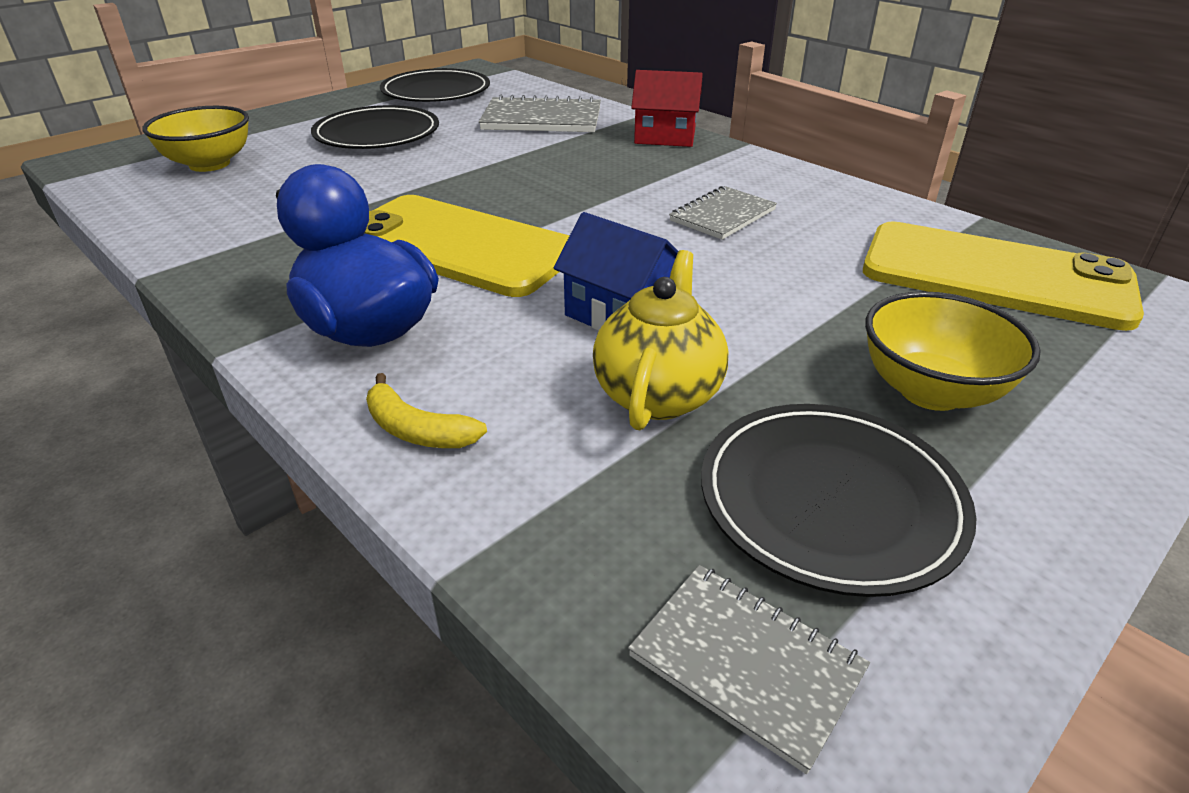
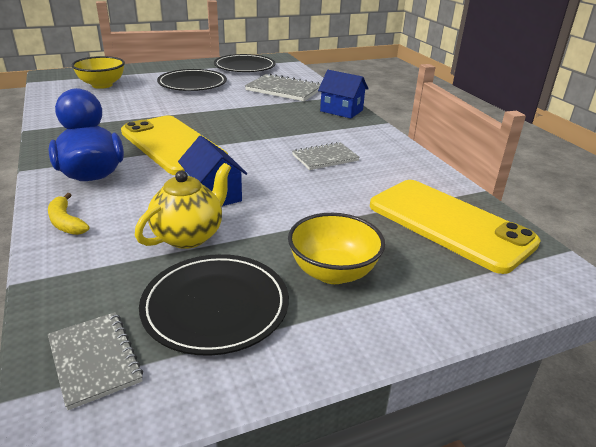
camera: 20 degrees right, 5 degrees down
(665, 137) = (341, 110): red house -> blue house

